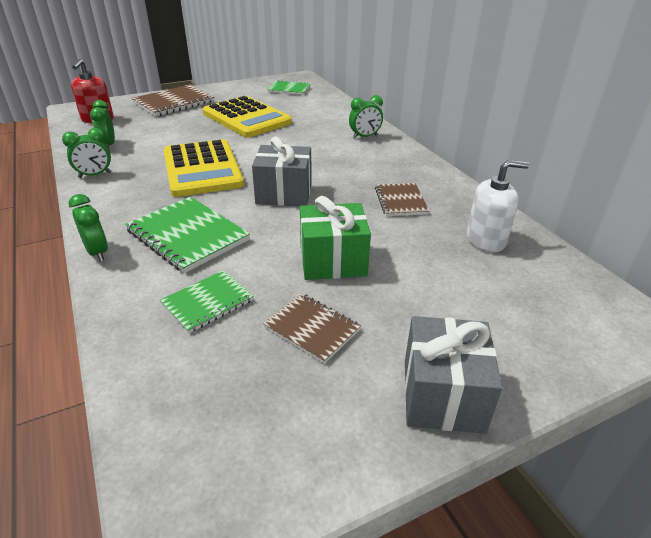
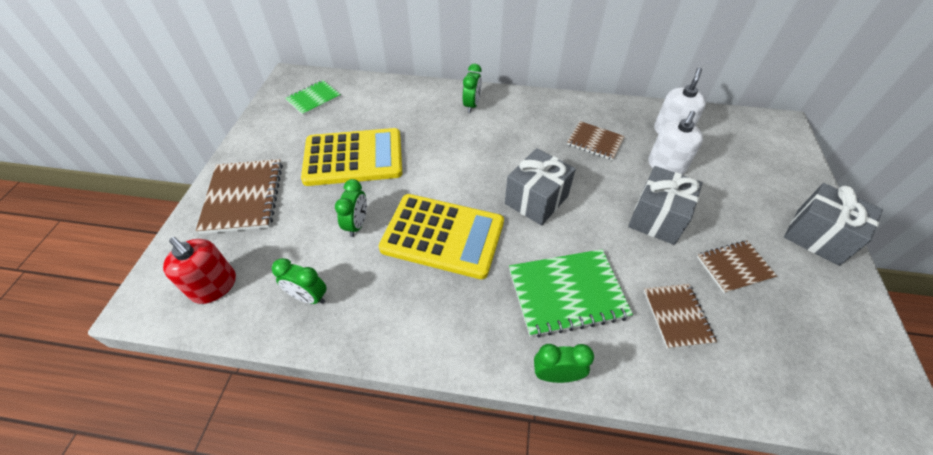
camera: 55 degrees left, 15 degrees up
(95, 175) = (380, 332): green clock -> green clock (357, 224)
(208, 302) = (677, 316): green notebook -> brown notebook
(333, 261) = (657, 218): green gift -> grey gift
(422, 249) = (666, 165): none -> white soap dispenser

